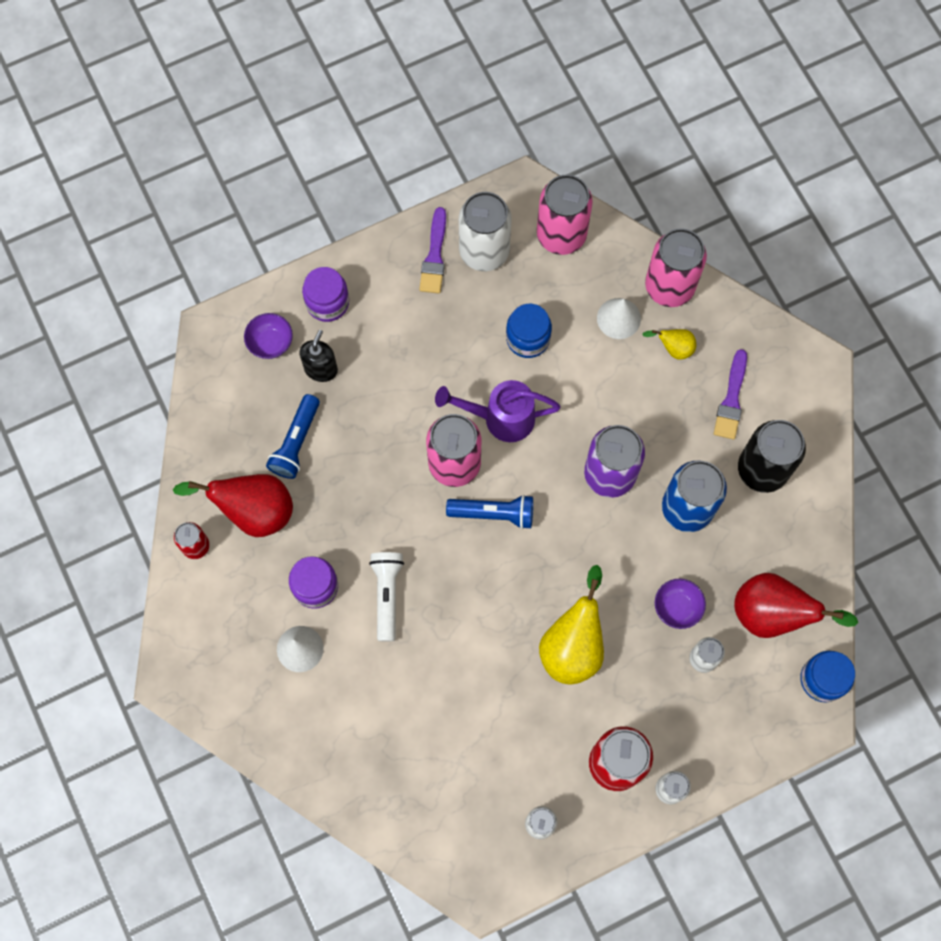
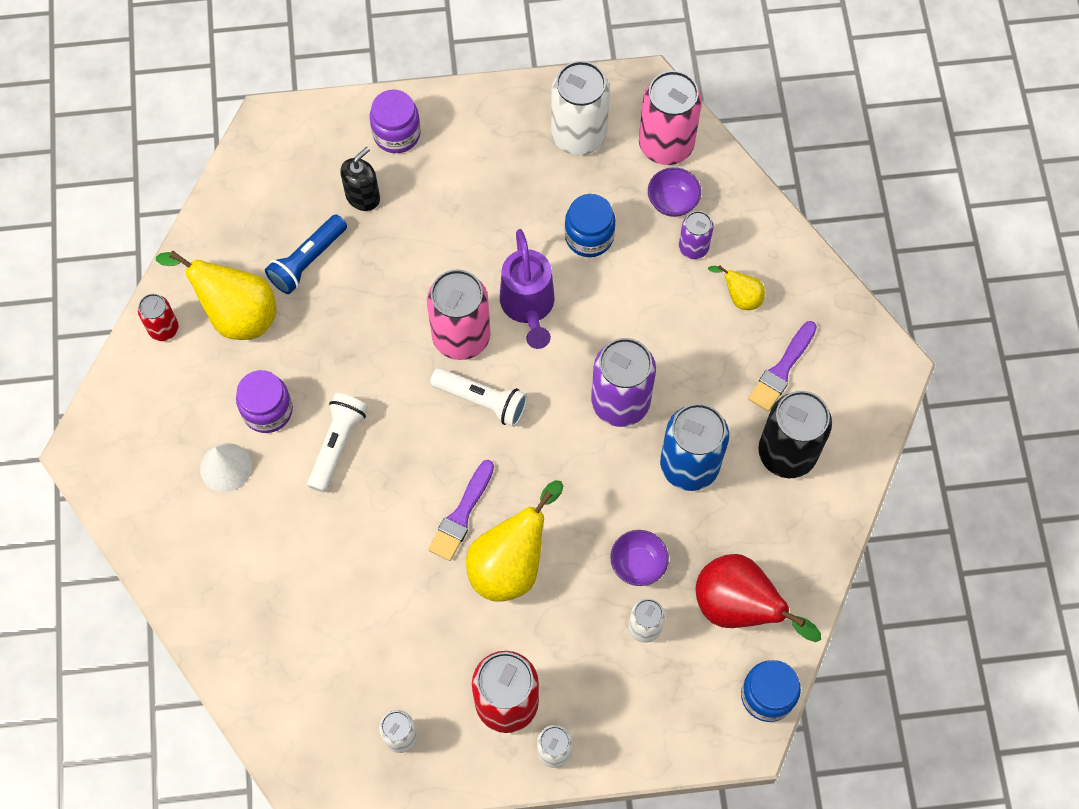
camera: 20 degrees right, 5 degrees down
(253, 511) = (236, 314): red pear -> yellow pear
(270, 343) = (322, 154): purple bowl -> purple bowl (672, 201)
(434, 255) = (525, 123): purple brush -> purple brush (461, 514)
(494, 513) = (482, 400): blue flashlight -> white flashlight
(501, 418) = (528, 307): purple watering can -> purple watering can turned 120 degrees counterclockwise
(618, 318) = (693, 247): white cone -> purple can
(669, 287) = (760, 233): pink can -> none

